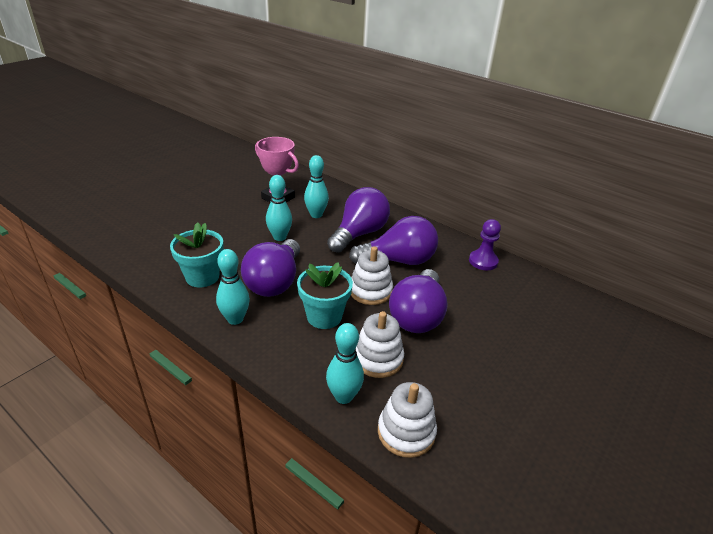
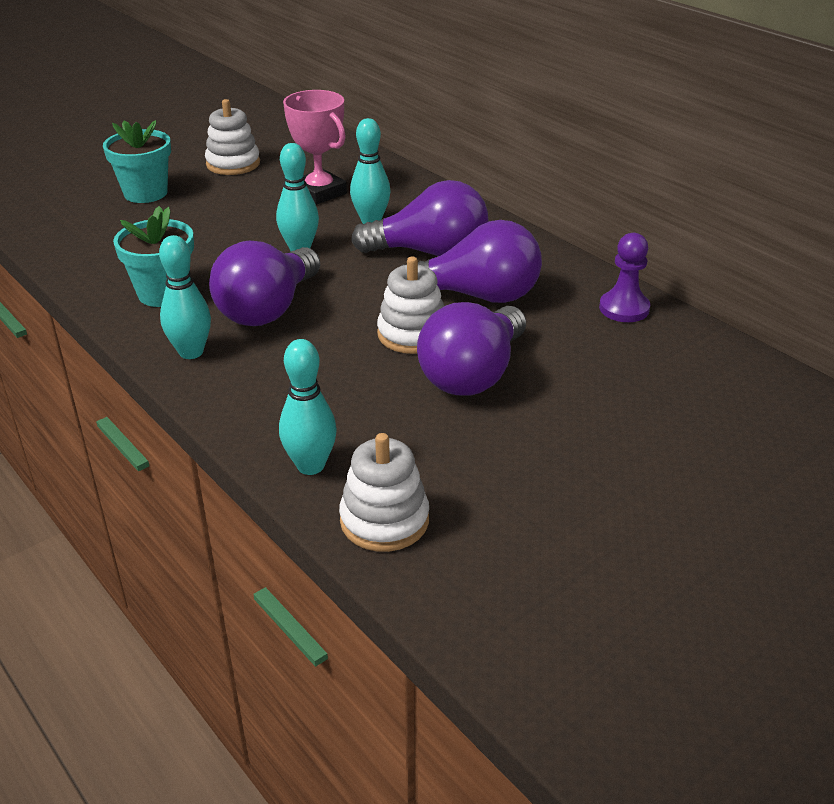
camera: 15 degrees right, 0 degrees up
(324, 316) = (325, 362): turquoise flower pot -> turquoise flower pot (145, 193)
(359, 234) = (430, 253): purple light bulb -> purple light bulb turned 45 degrees clockwise
(378, 358) = (383, 424): white stacking toy -> white stacking toy (233, 164)

